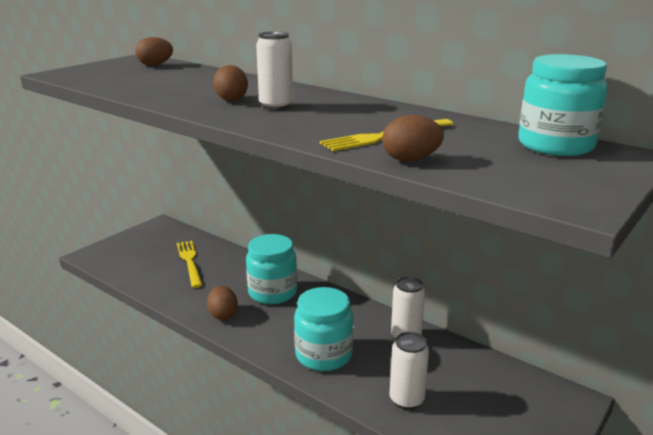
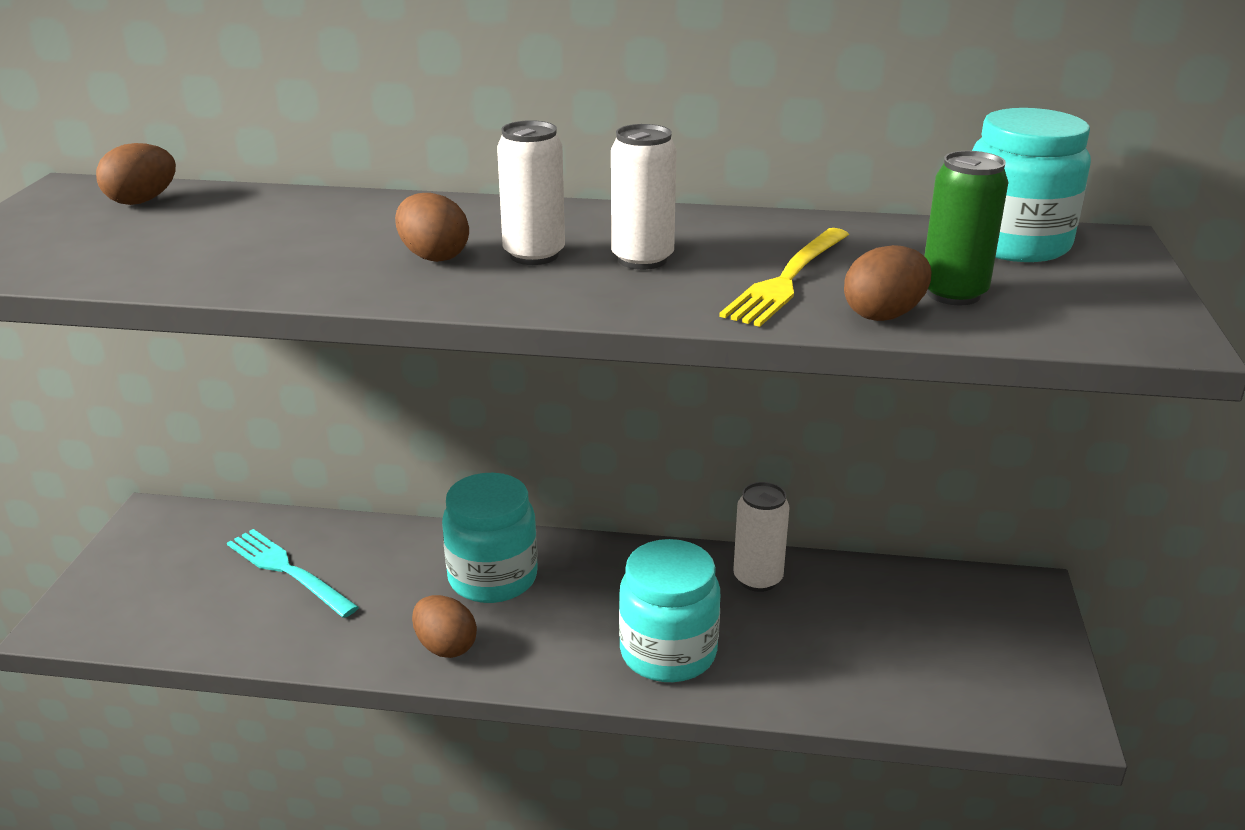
camera: 30 degrees left, 5 degrees up
(189, 261) = (288, 571): yellow fork -> turquoise fork
(406, 400) = (839, 674): white can -> white can (642, 259)
(471, 159) = (953, 294): none -> green can

